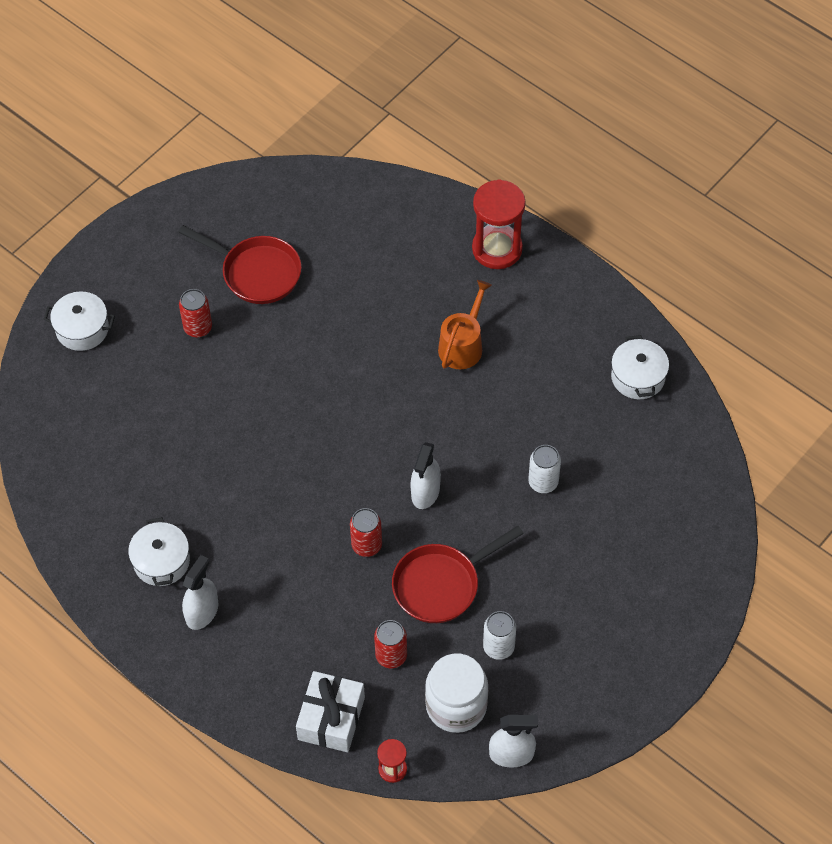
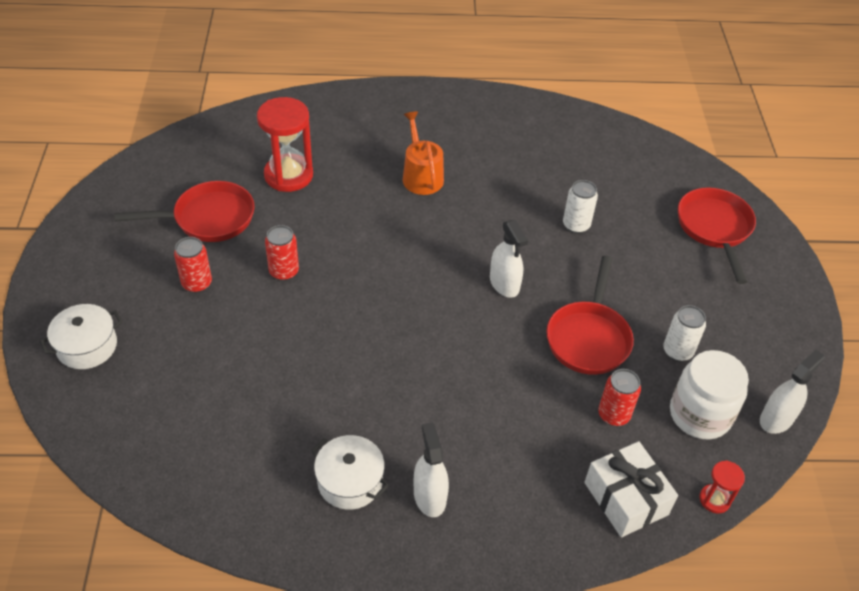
camera: 45 degrees left, 10 degrees down
(366, 545) = (504, 349): red can -> red can (284, 272)
(497, 249) = (378, 108): red hourglass -> red hourglass (288, 175)
(638, 377) = (558, 128): white pot -> none
(662, 571) = (714, 228): none -> red pan

